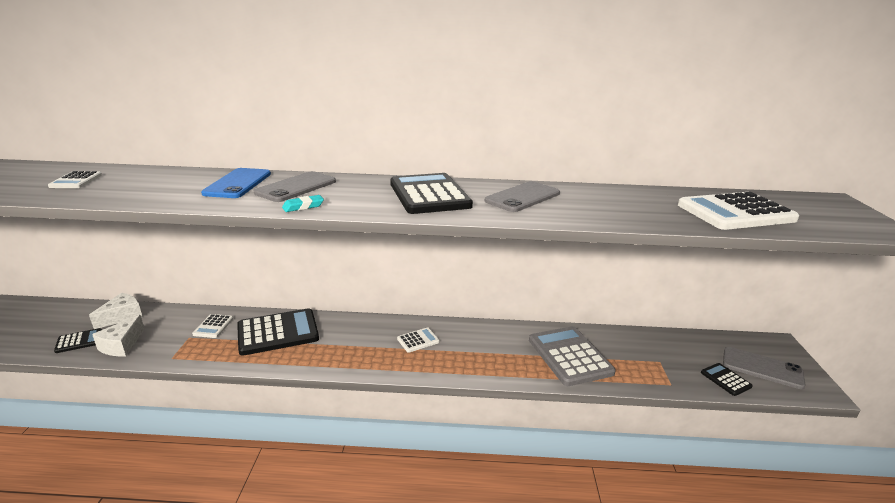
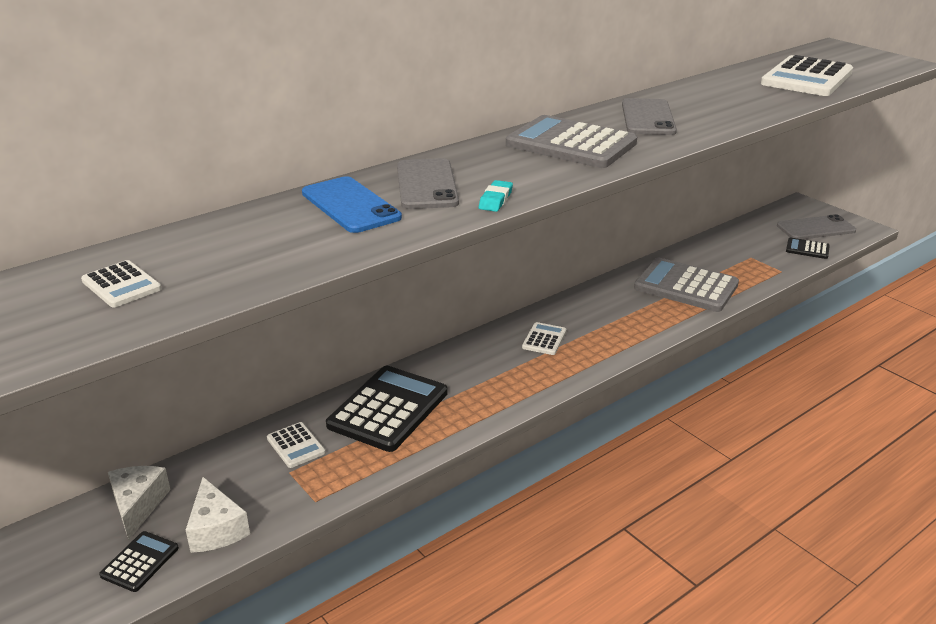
camera: 40 degrees left, 5 degrees up
(429, 195) = (571, 144): black calculator -> grey calculator

